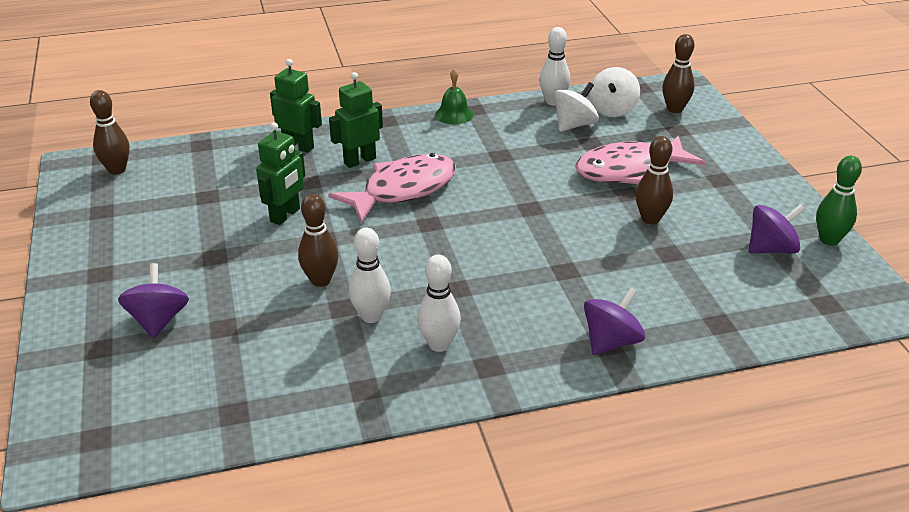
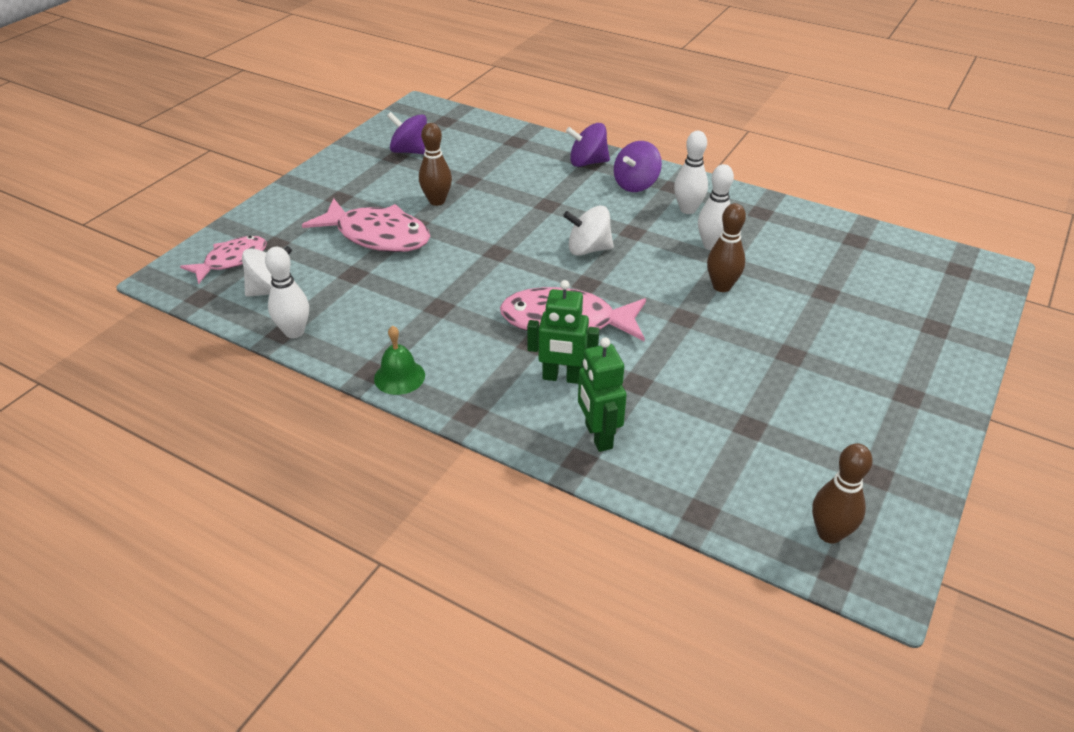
camera: 135 degrees left, 5 degrees up
(158, 320) = (875, 323): purple spinning top -> purple spinning top (636, 184)
(285, 215) = (694, 358): green robot -> none
(574, 125) = (331, 296): white spinning top -> white spinning top (588, 249)
(675, 109) = (231, 260): brown bowling pin -> pink fish
(829, 240) = (370, 138): green bowling pin -> none

